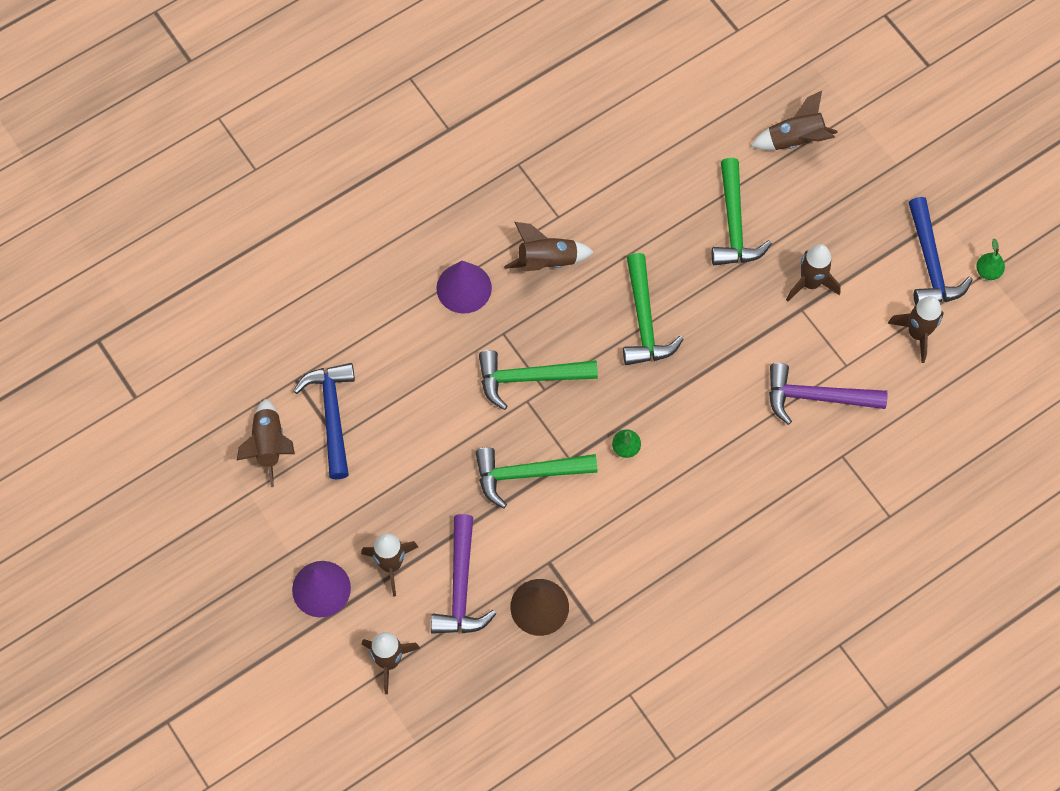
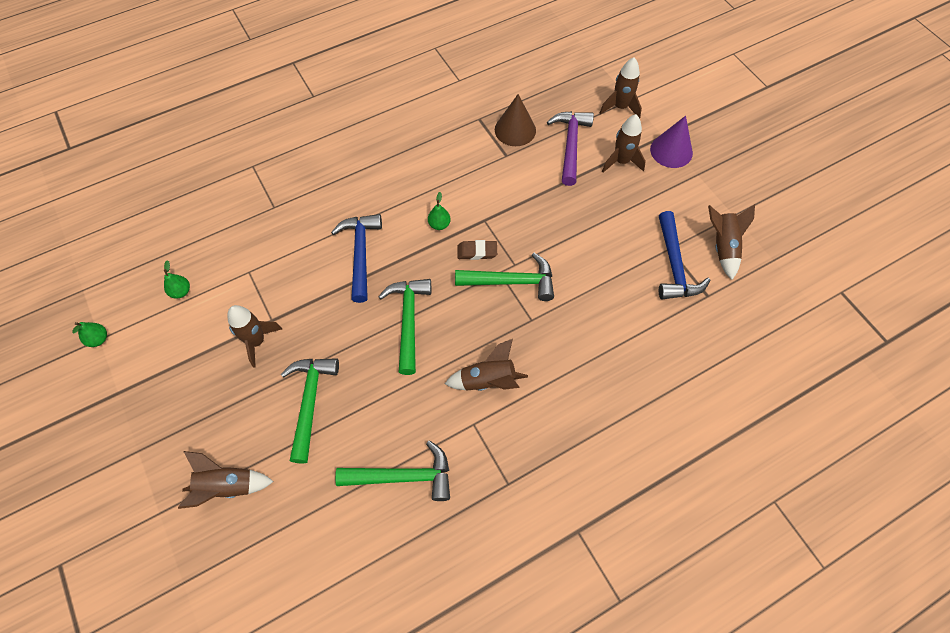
camera: 175 degrees left, 5 degrees down
(464, 288) = (564, 362): purple cone -> none
(528, 474) = (517, 212): green hammer -> green hammer (403, 476)
(574, 414) = (477, 252): none -> brown eraser
(816, 397) = (280, 249): purple hammer -> none
(917, 334) = (181, 291): brown rocket -> green pear
(930, 263) = (145, 351): blue hammer -> blue hammer (360, 254)

